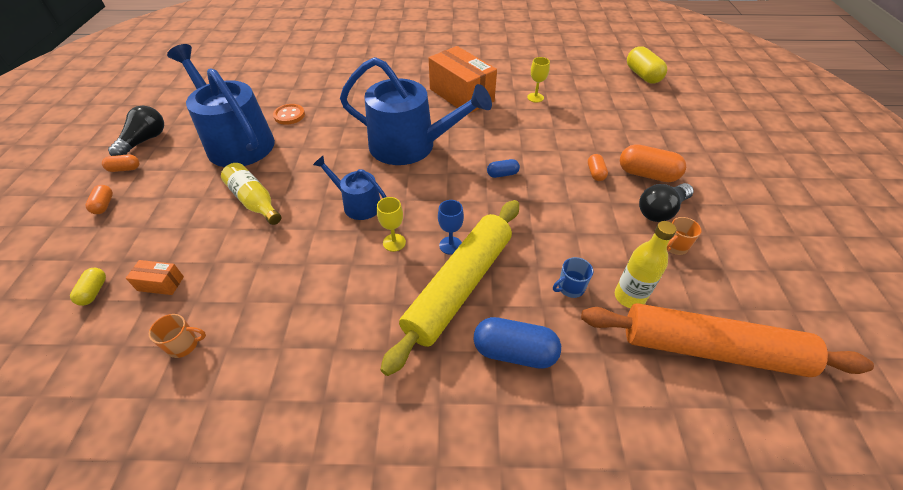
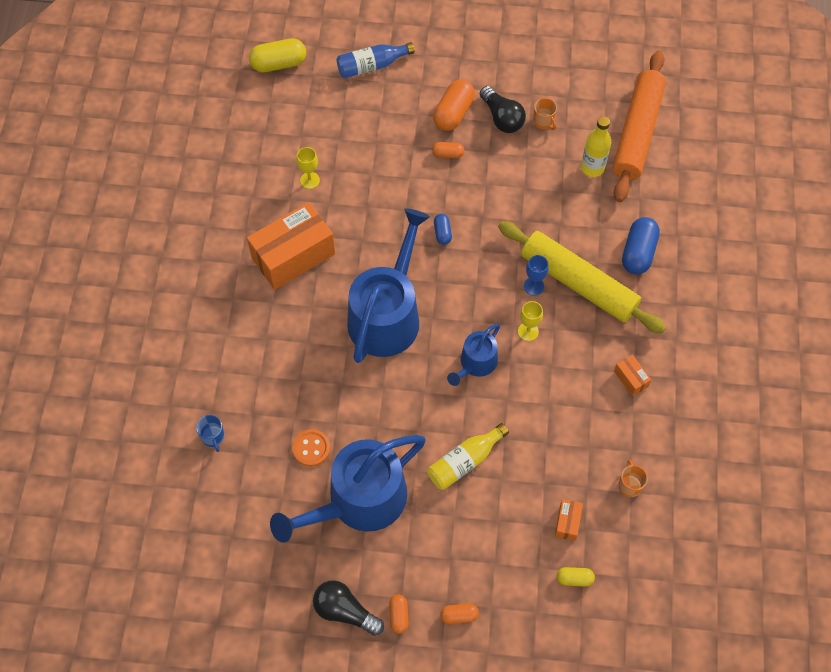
camera: 85 degrees left, 15 degrees up
(327, 344) = (630, 379): none -> orange box
(570, 288) = (582, 205): blue mug -> blue mug (213, 437)
(671, 121) = (372, 66): none -> blue bottle

